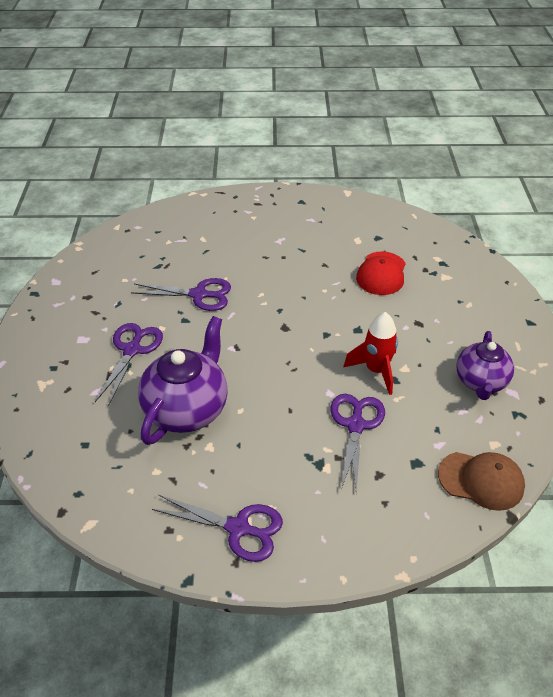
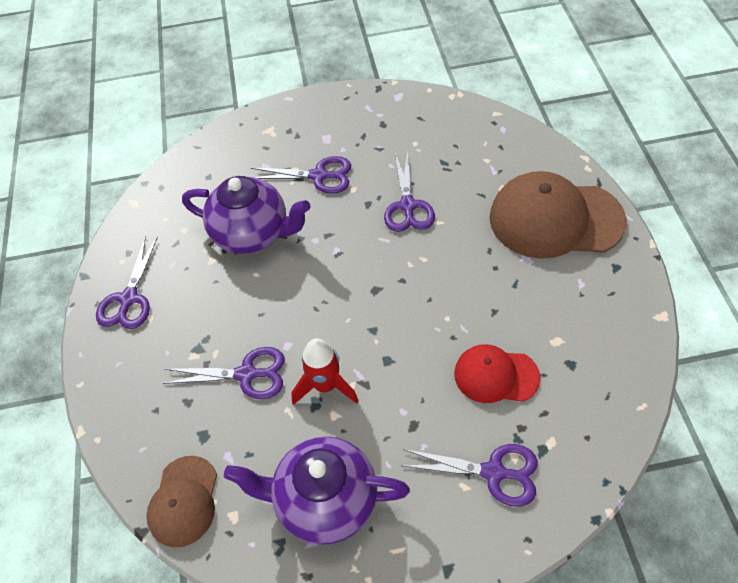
camera: 85 degrees right, 10 degrees up
(247, 219) = (555, 219): none -> brown cap
(459, 288) = (493, 472): none -> purple scissors
(480, 382) = (325, 501): purple teapot -> purple teapot, size x1.51

